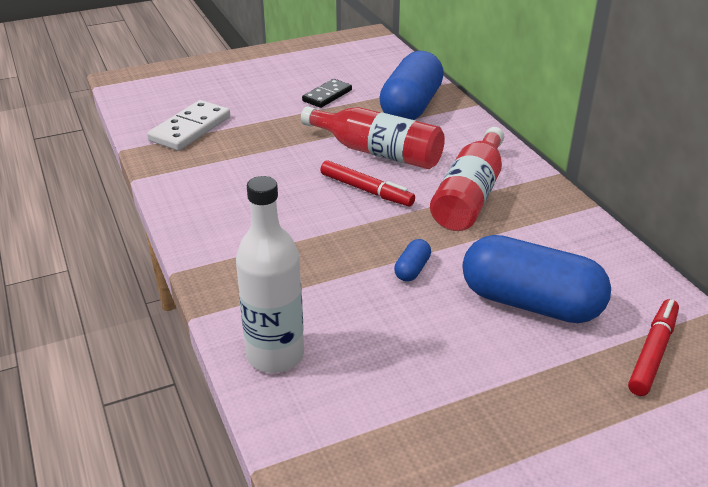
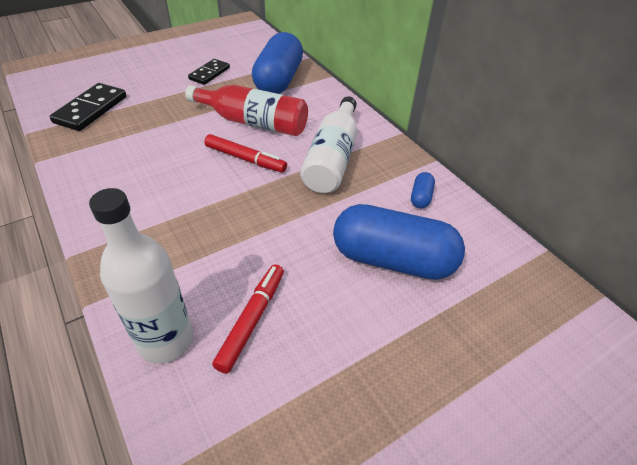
camera: 10 degrees left, 10 degrees up
(190, 129) = (91, 109): white domino -> black domino
(412, 269) = (289, 234): blue capsule -> blue capsule (421, 197)
(470, 195) = (332, 158): red bottle -> white bottle
(652, 352) = (500, 300): red marker -> red marker (252, 320)

